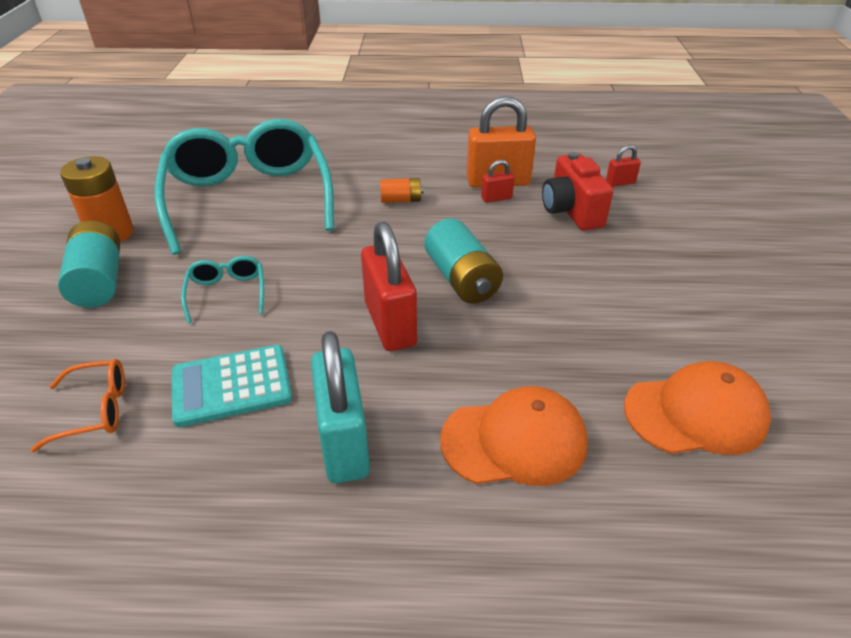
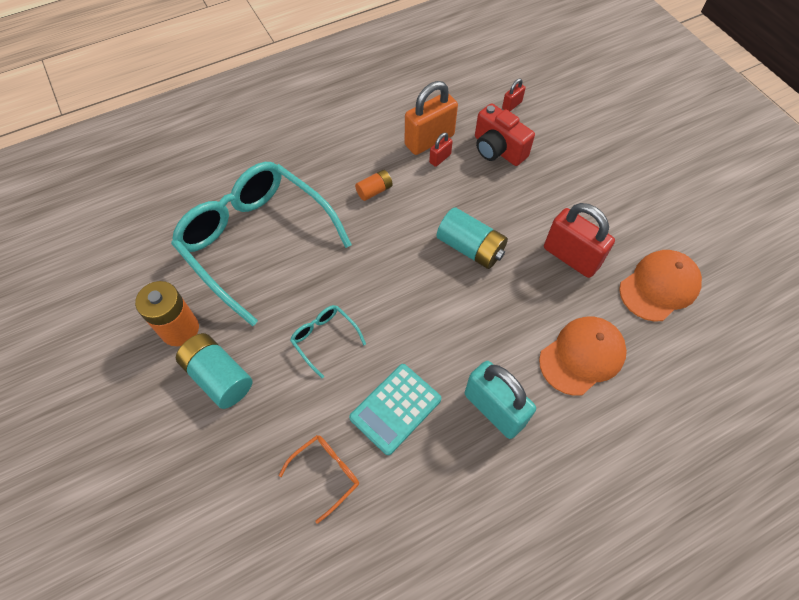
camera: 30 degrees left, 20 degrees up
(390, 324) = (453, 309): red padlock -> red padlock (571, 257)

